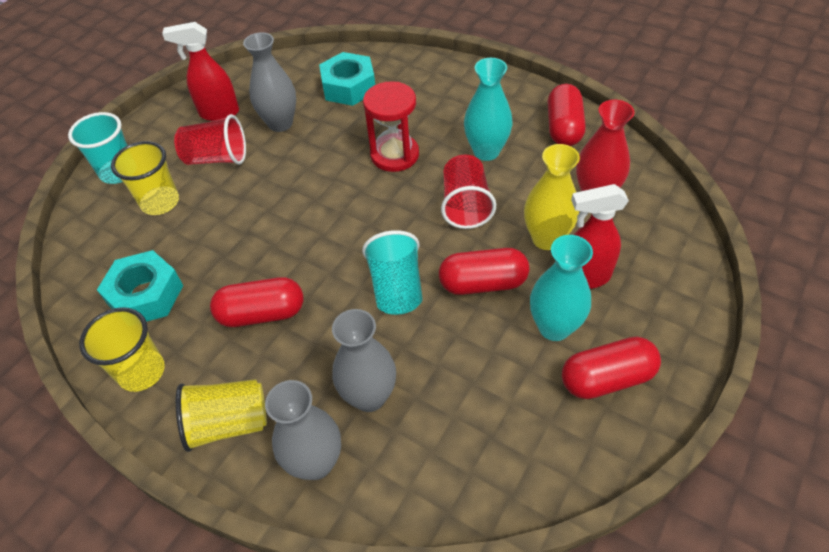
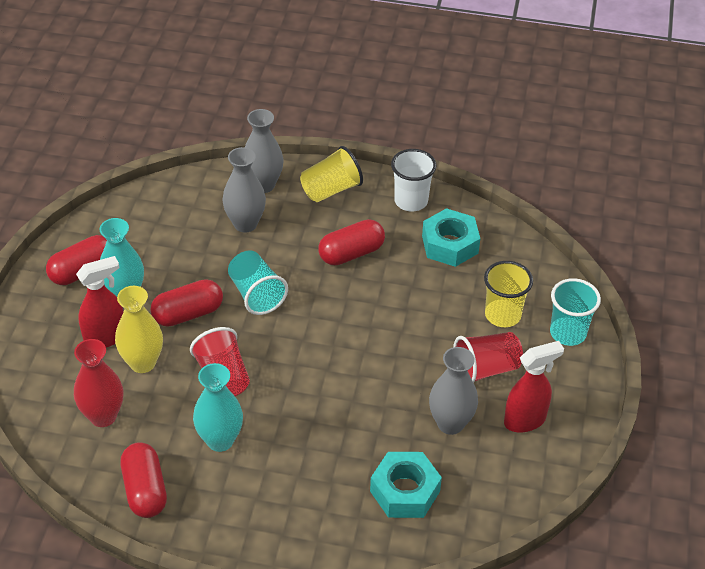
camera: 155 degrees right, 5 degrees down
(142, 372) = (411, 201): yellow cup -> white cup
(394, 155) = (311, 414): red hourglass -> none

